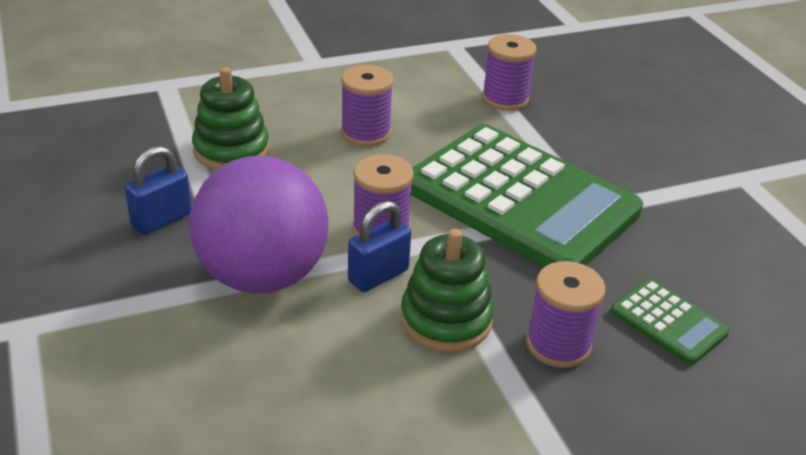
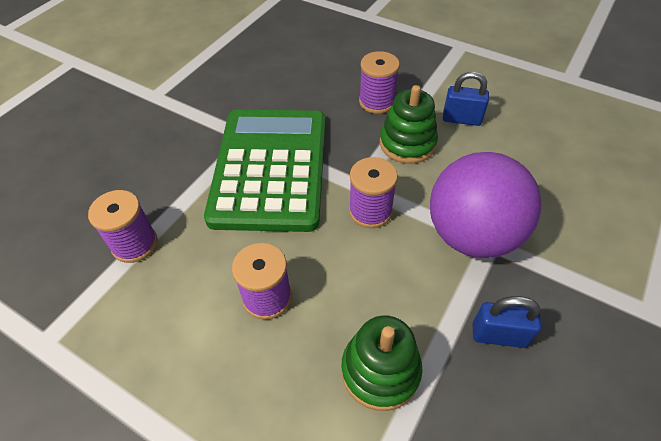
camera: 125 degrees left, 15 degrees up
(378, 276) = (409, 186): blue padlock -> blue padlock (461, 119)
(668, 322) = (319, 78): green calculator -> none

